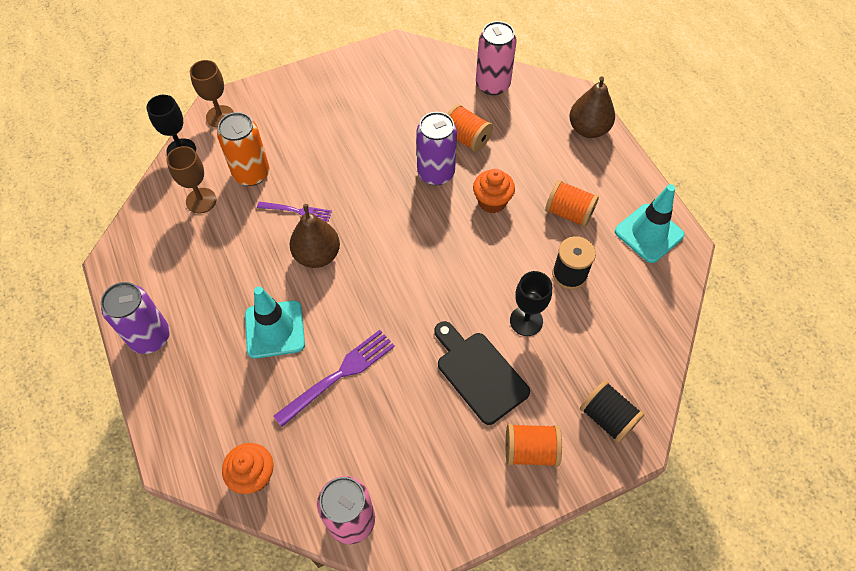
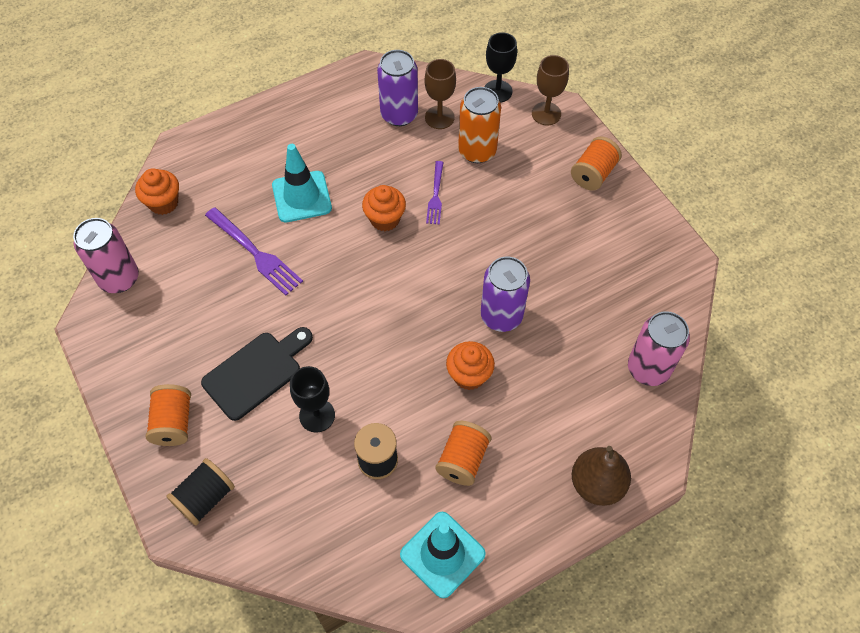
camera: 85 degrees right, 0 degrees up
(150, 337) = (292, 109): purple can -> purple can (399, 115)
(317, 255) = (385, 219): brown pear -> orange cupcake
(466, 138) = (557, 344): orange spool -> orange spool (593, 174)

